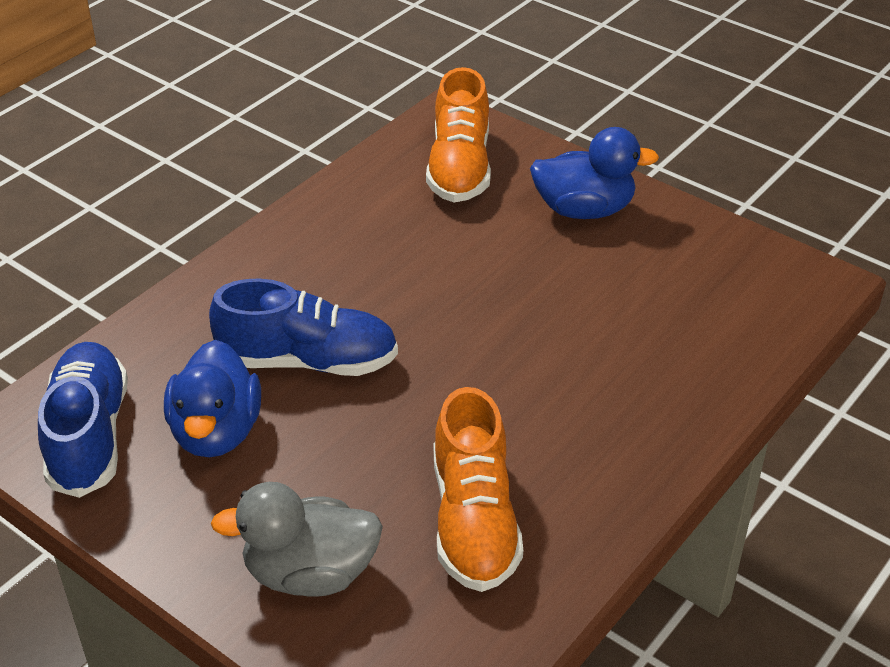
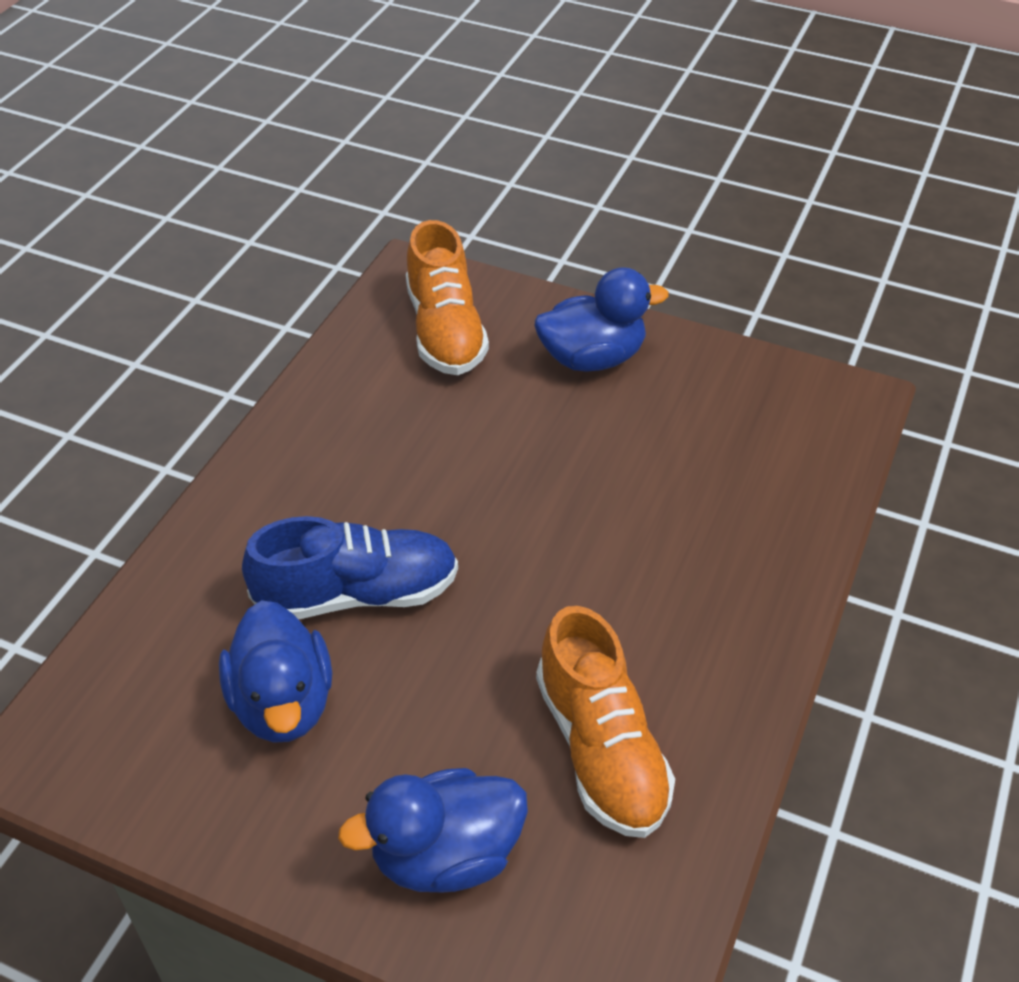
camera: 15 degrees left, 5 degrees up
(89, 435) = (135, 739): blue shoe -> none
(310, 573) = (445, 855): grey duck -> blue duck

